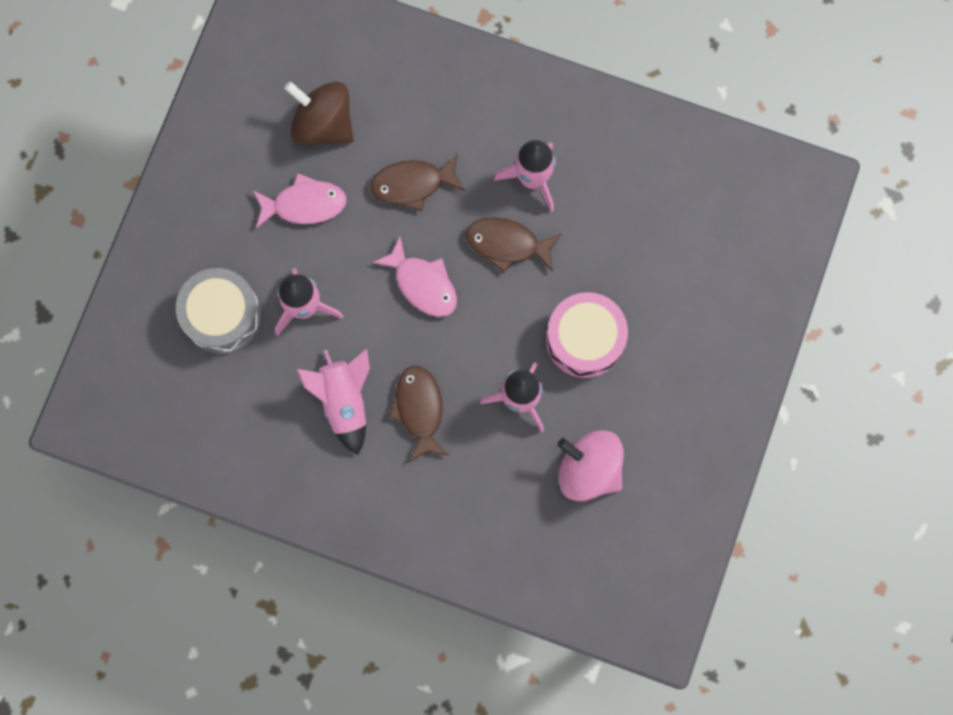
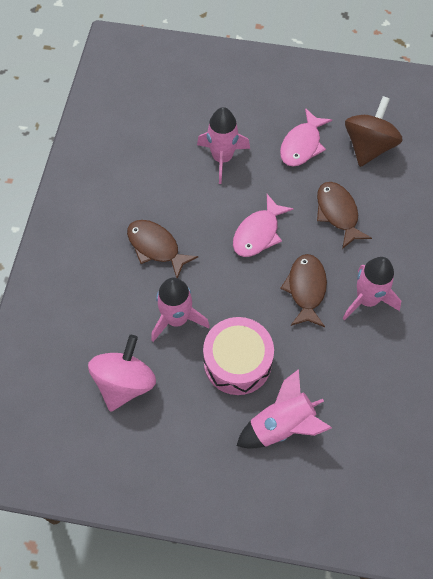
camera: 80 degrees right, 15 degrees down
(222, 315) = (205, 109): grey drum -> none
(304, 204) = (302, 145): pink fish -> pink fish turned 45 degrees clockwise
(344, 401) = (154, 195): pink rocket -> pink rocket (282, 425)
(419, 409) = (156, 247): brown fish -> brown fish turned 120 degrees counterclockwise

